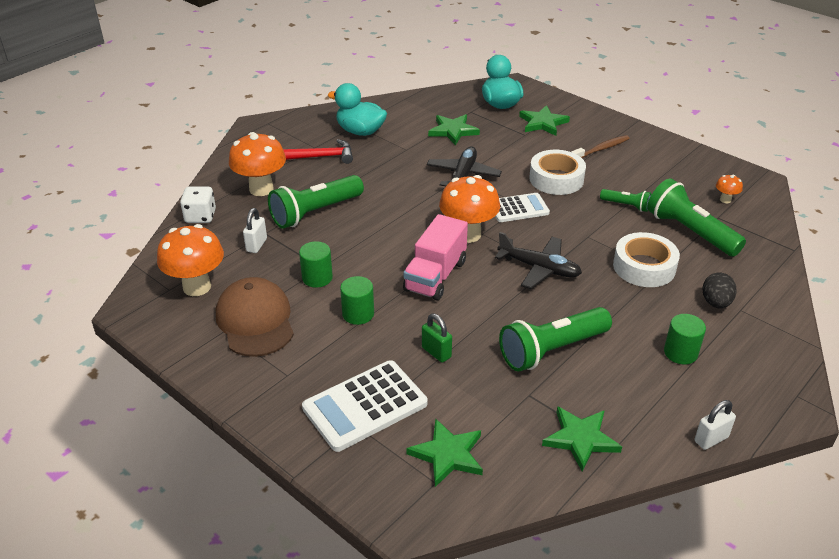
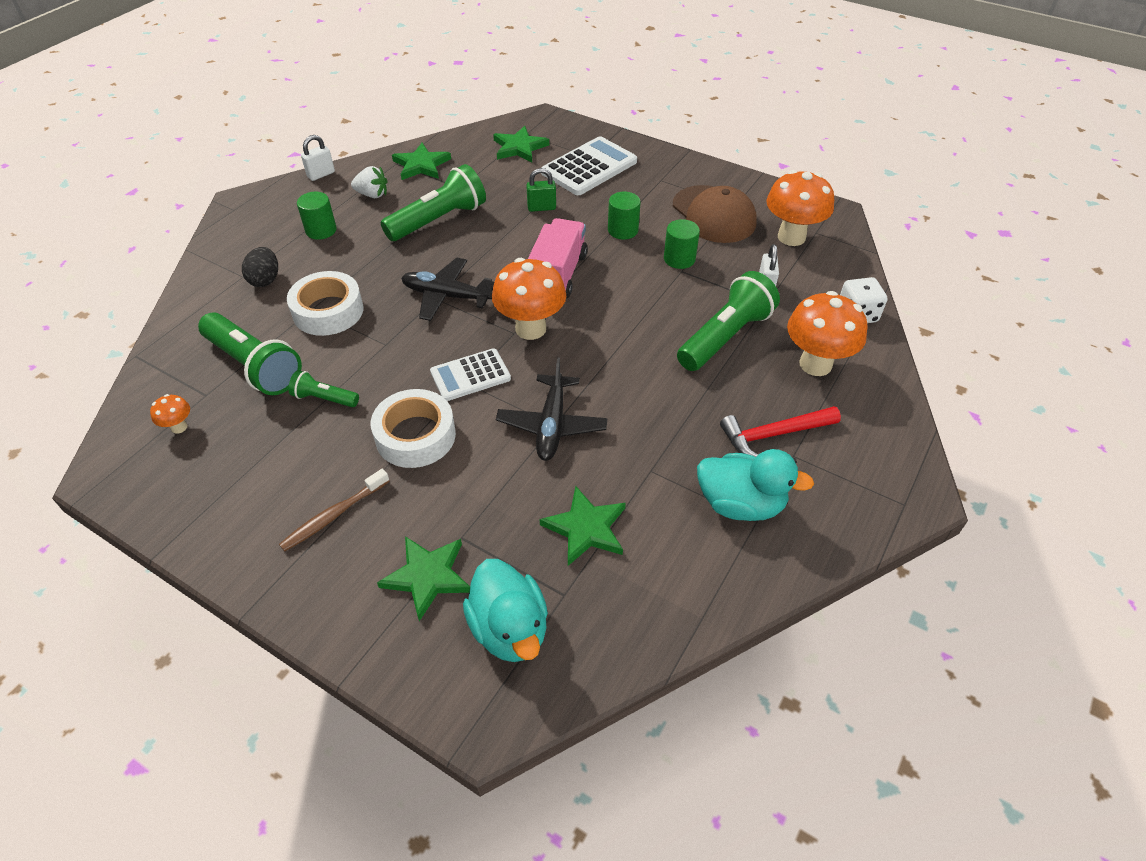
camera: 170 degrees right, 10 degrees up
(436, 352) = (541, 208): green padlock -> green padlock turned 45 degrees counterclockwise
(635, 396) = (372, 195): none -> white strawberry

